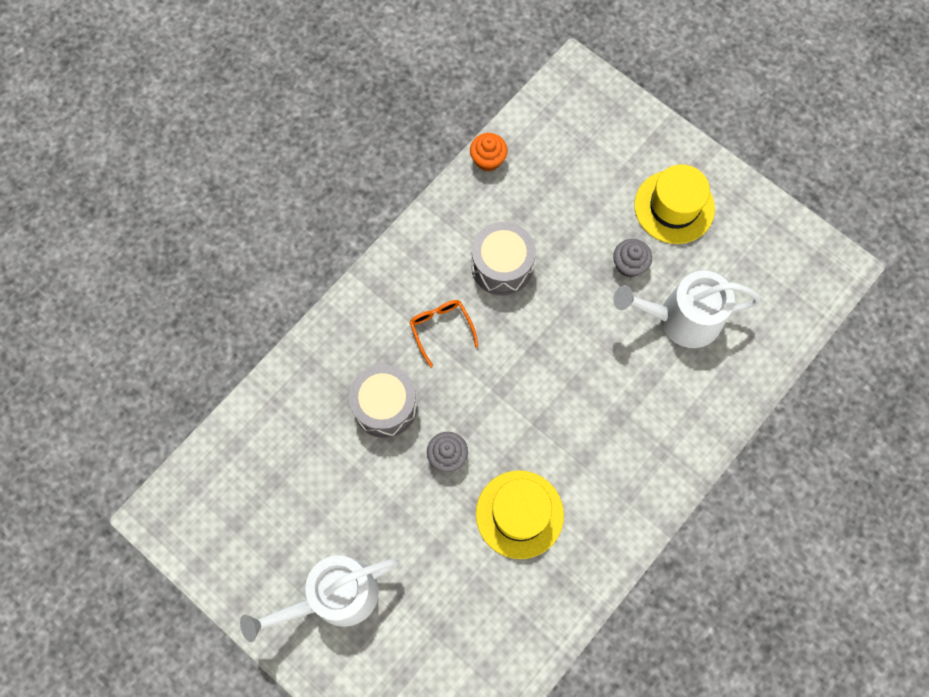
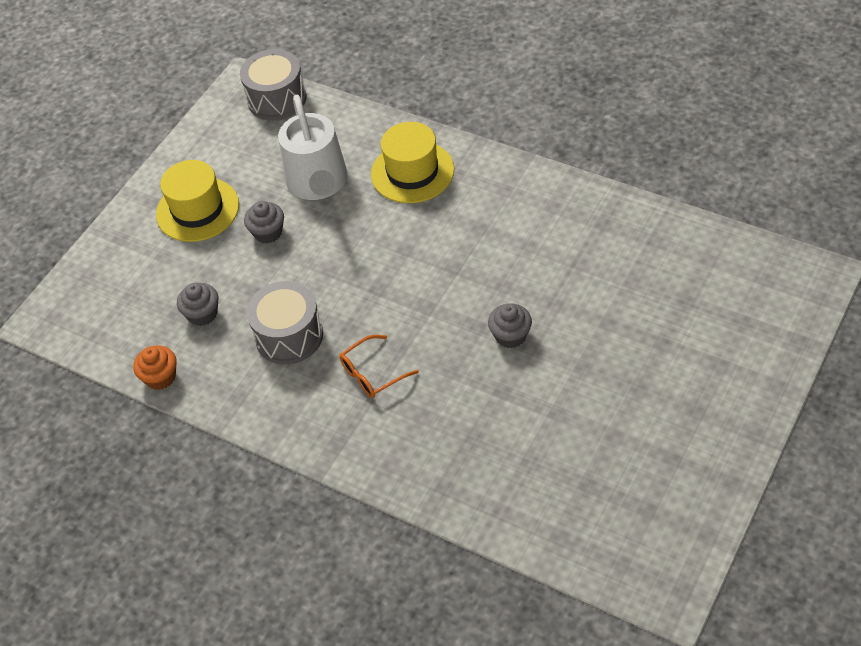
camera: 95 degrees left, 20 degrees down
(335, 596) = (688, 396): white watering can -> none
(385, 406) = (473, 403): grey drum -> grey drum (277, 99)
(519, 514) = (551, 265): yellow hat -> yellow hat (412, 172)
(547, 199) = (202, 314): none -> grey cupcake

